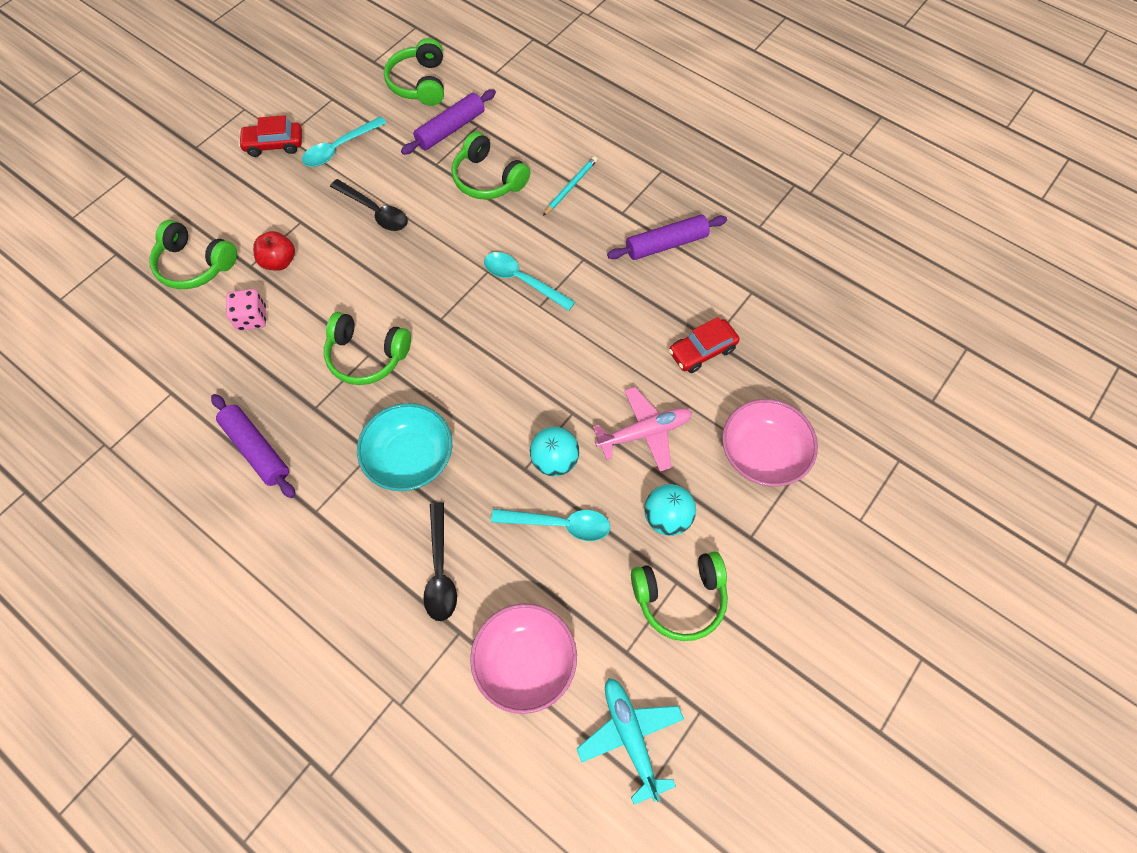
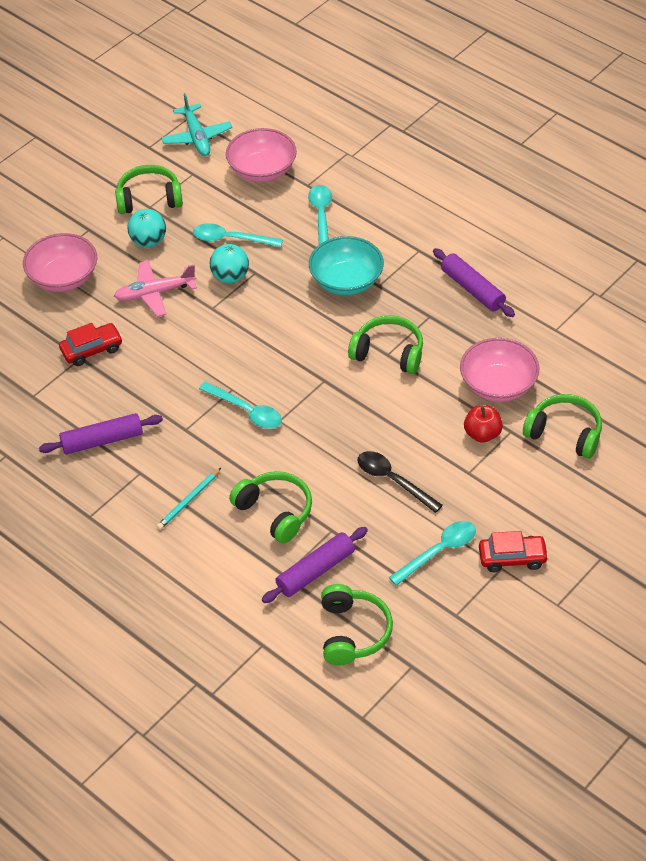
camera: 175 degrees left, 15 degrees down
(252, 318) = (498, 385): pink dice -> pink bowl
(440, 570) = (321, 216): black spoon -> turquoise spoon

